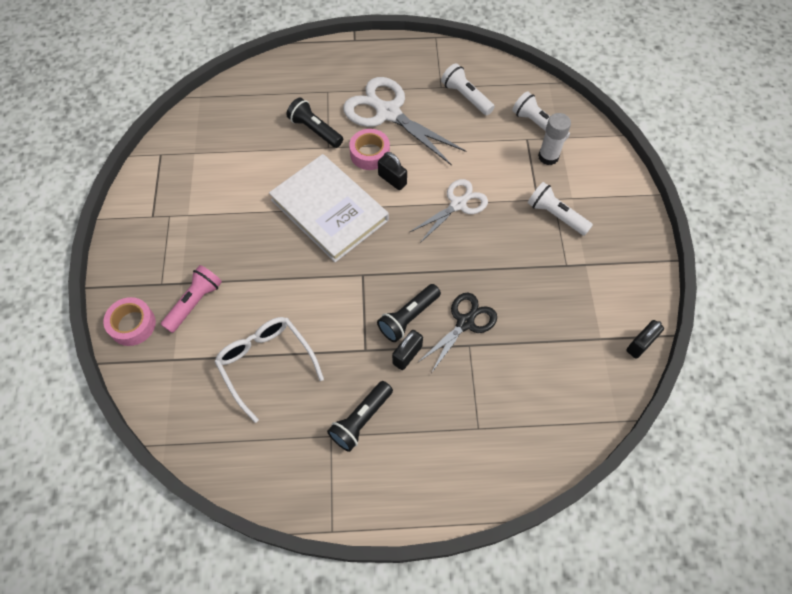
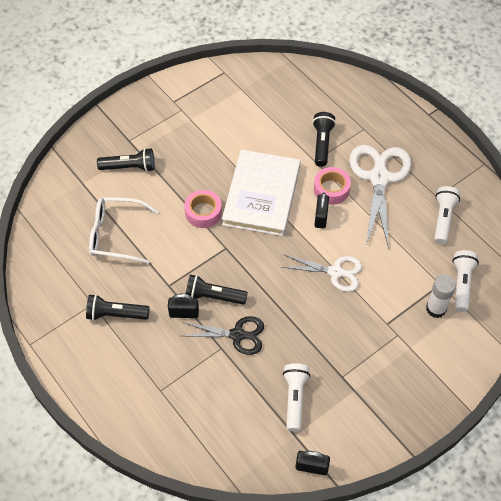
camera: 55 degrees right, 5 degrees down
(132, 325) = (89, 146): pink tape -> pink tape (203, 212)
(194, 302) = (129, 167): pink flashlight -> black flashlight
(266, 364) = (116, 235): white glasses -> white glasses turned 105 degrees counterclockwise
(555, 215) = (382, 344): white flashlight -> white flashlight (294, 398)

